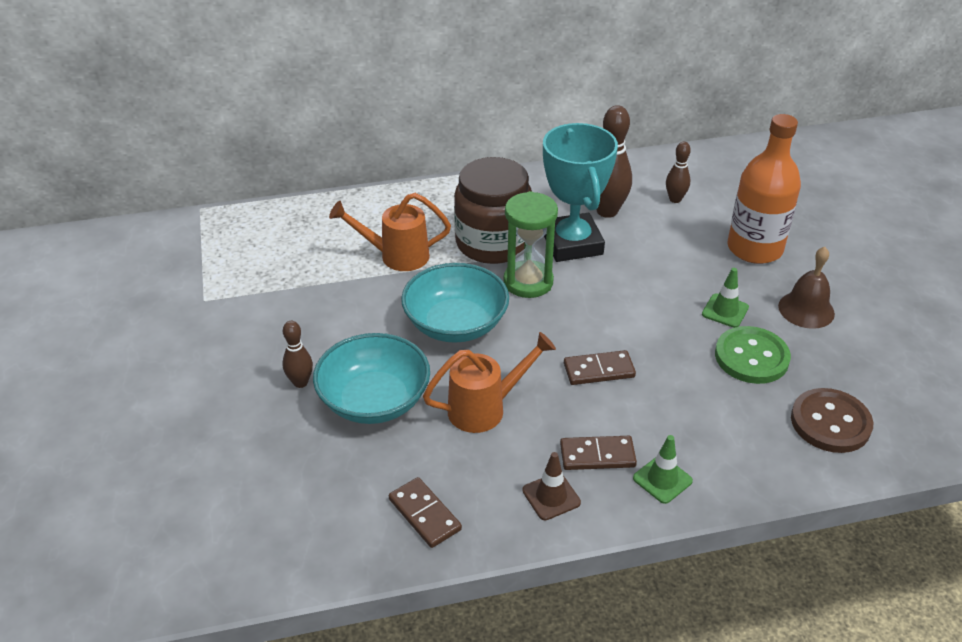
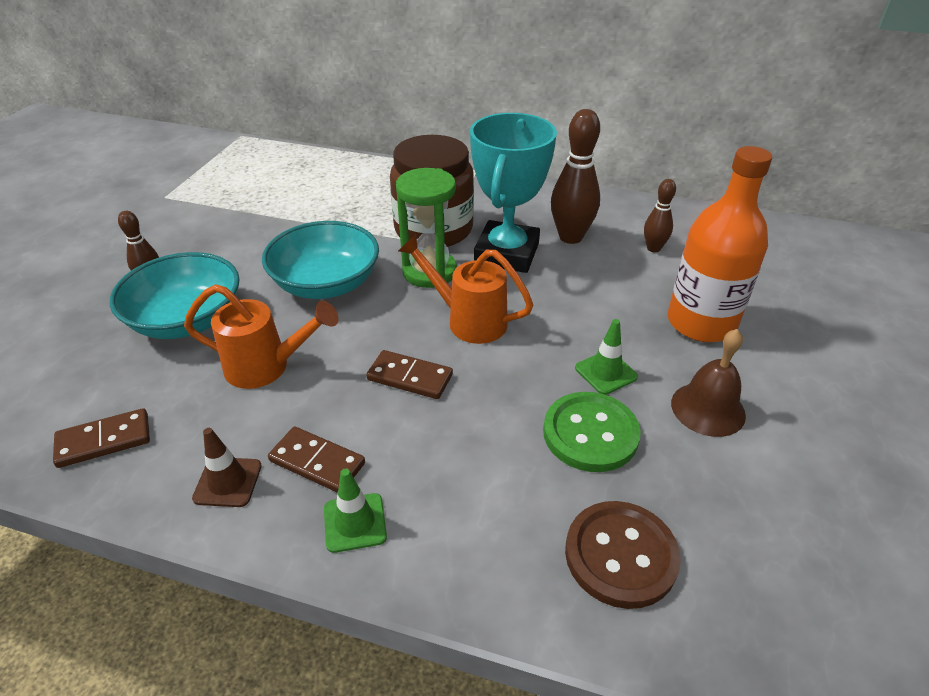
camera: 30 degrees right, 0 degrees up
(396, 256) = (340, 213): orange watering can -> orange watering can (468, 320)
(425, 514) = (104, 441): brown domino -> brown domino turned 75 degrees clockwise

